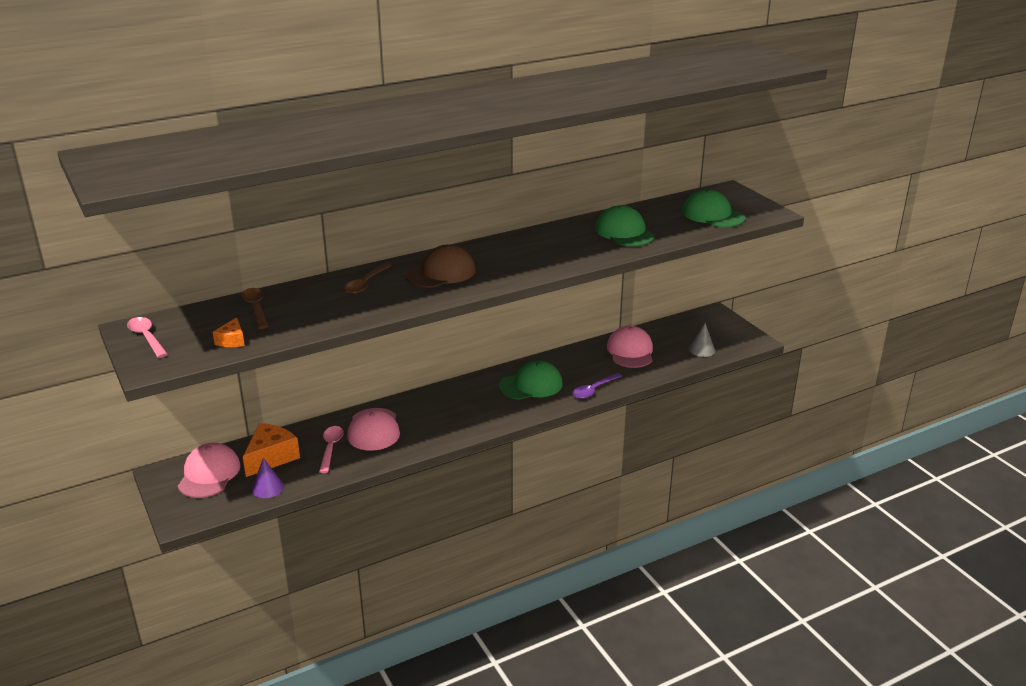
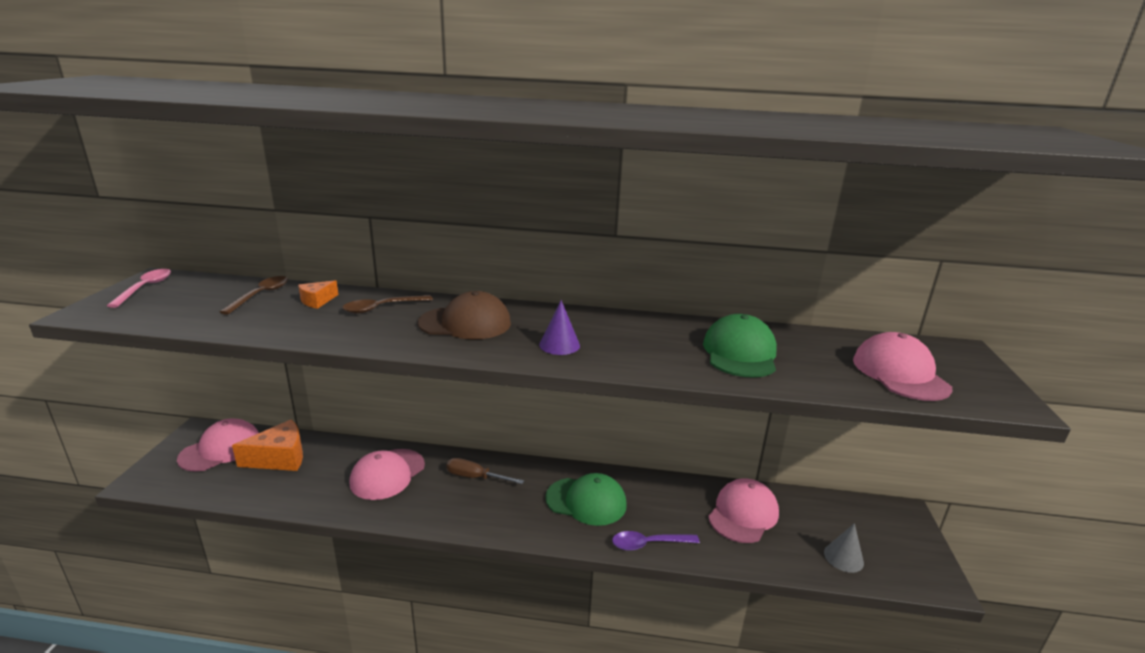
camera: 35 degrees right, 5 degrees down
(232, 341) = (182, 315): orange cheese -> orange cheese (317, 301)
(267, 488) = (233, 487): purple cone -> purple cone (559, 345)
(331, 448) = (331, 474): pink spoon -> none
(440, 404) = (475, 477): none -> brown screwdriver
(712, 215) = (900, 373): green cap -> pink cap

